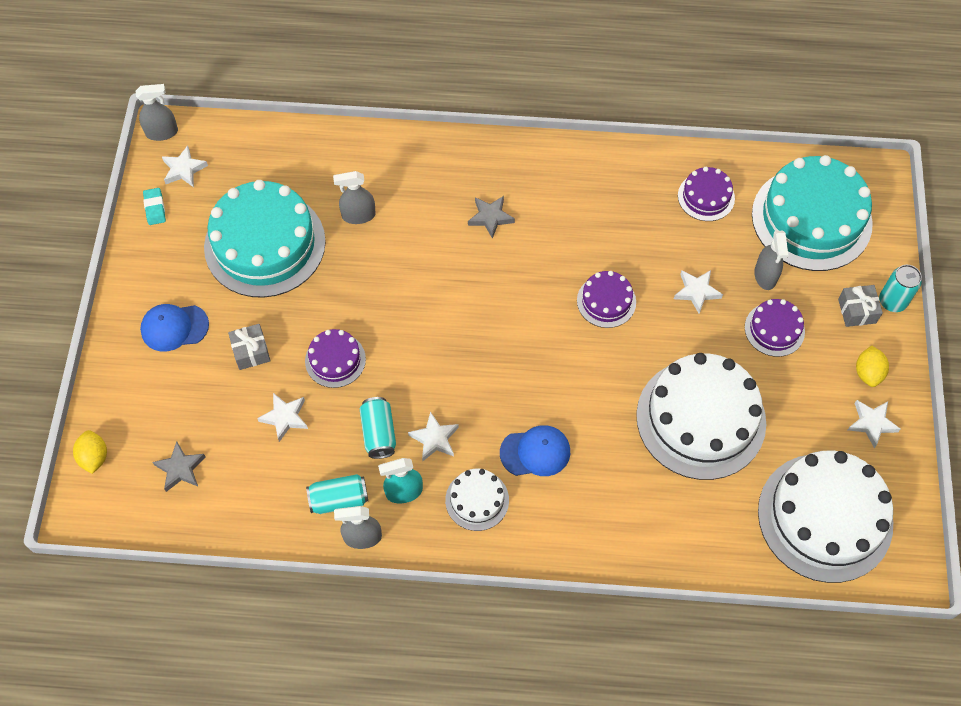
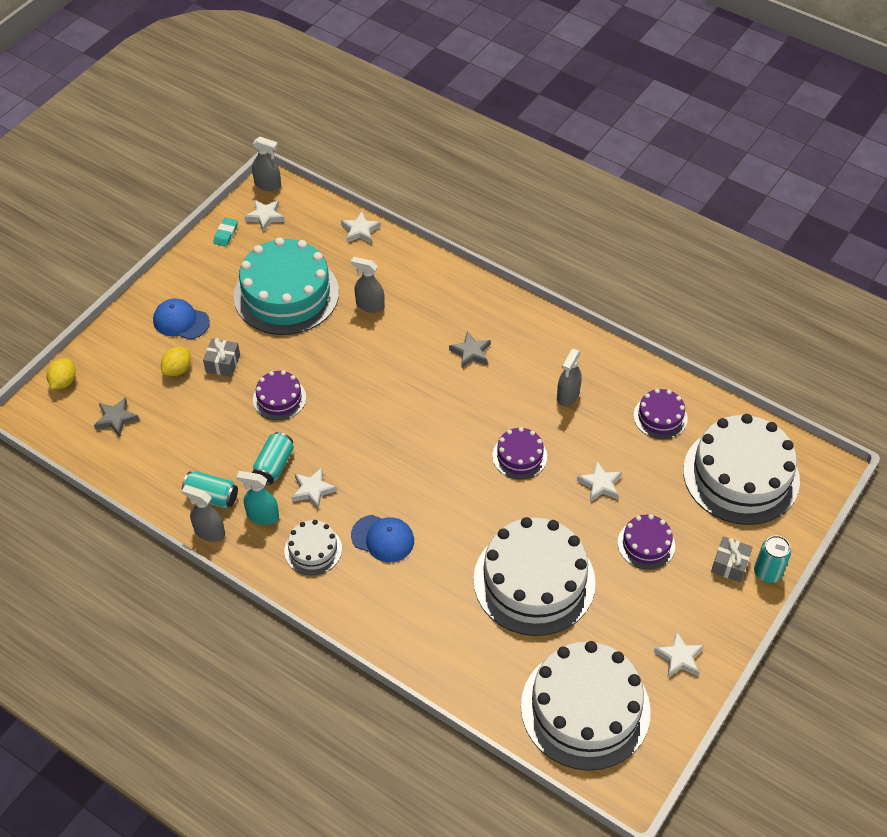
camera: 30 degrees right, 10 degrees down
(284, 417) = (214, 420): white star -> white star (360, 231)
(765, 276) = (668, 500): grey spray bottle -> grey spray bottle (568, 395)
(811, 219) = (741, 475): turquoise cake -> white cake
(868, 373) = (704, 617): yellow lemon -> yellow lemon (178, 369)

